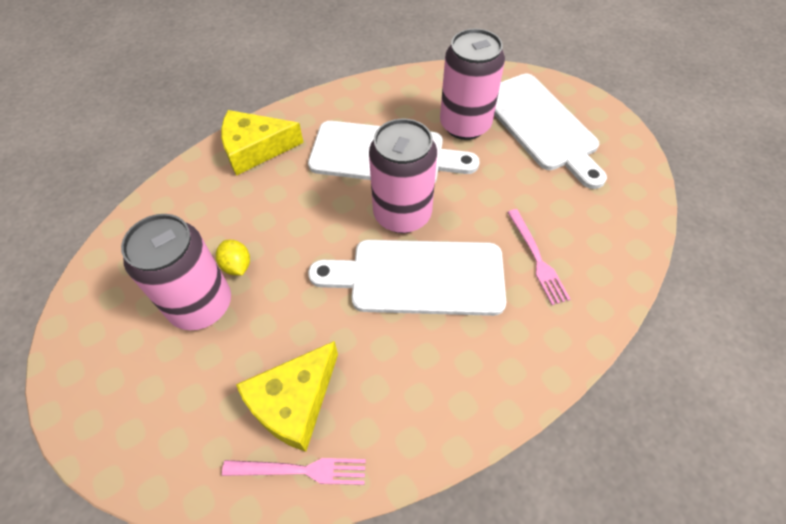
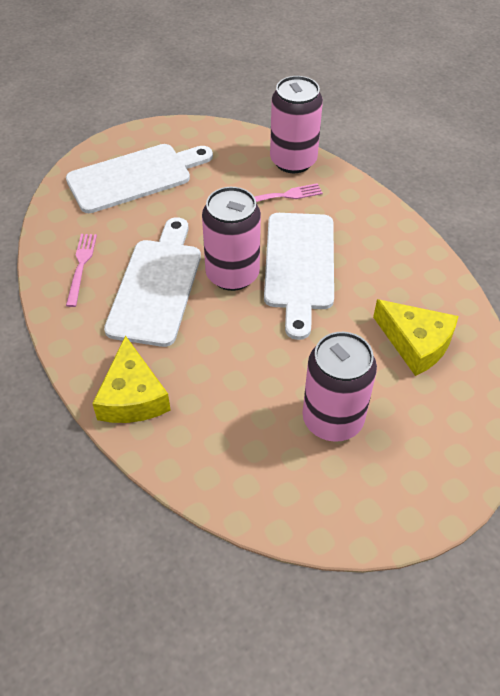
camera: 90 degrees left, 5 degrees down
(237, 266) = (288, 396): yellow lemon -> none
(300, 470) = (465, 336): pink fork -> pink fork (81, 266)
(465, 125) = (125, 226): pink can -> pink can (293, 161)

